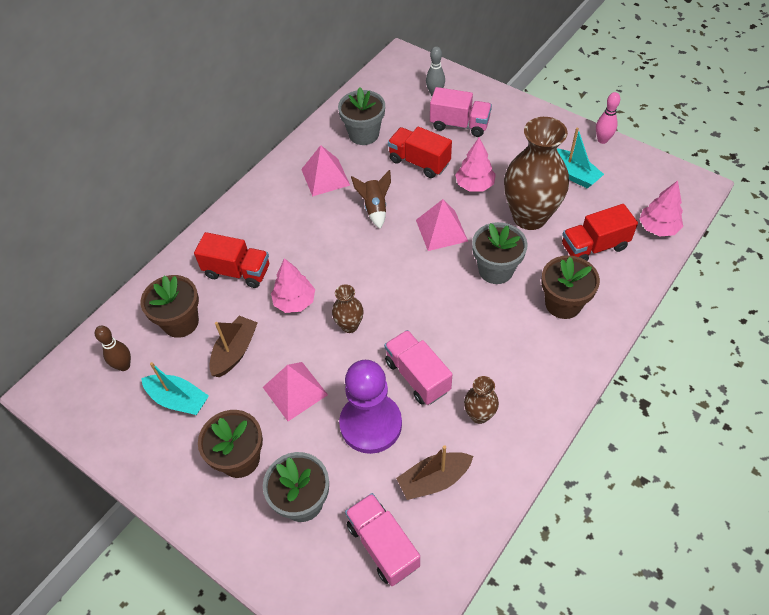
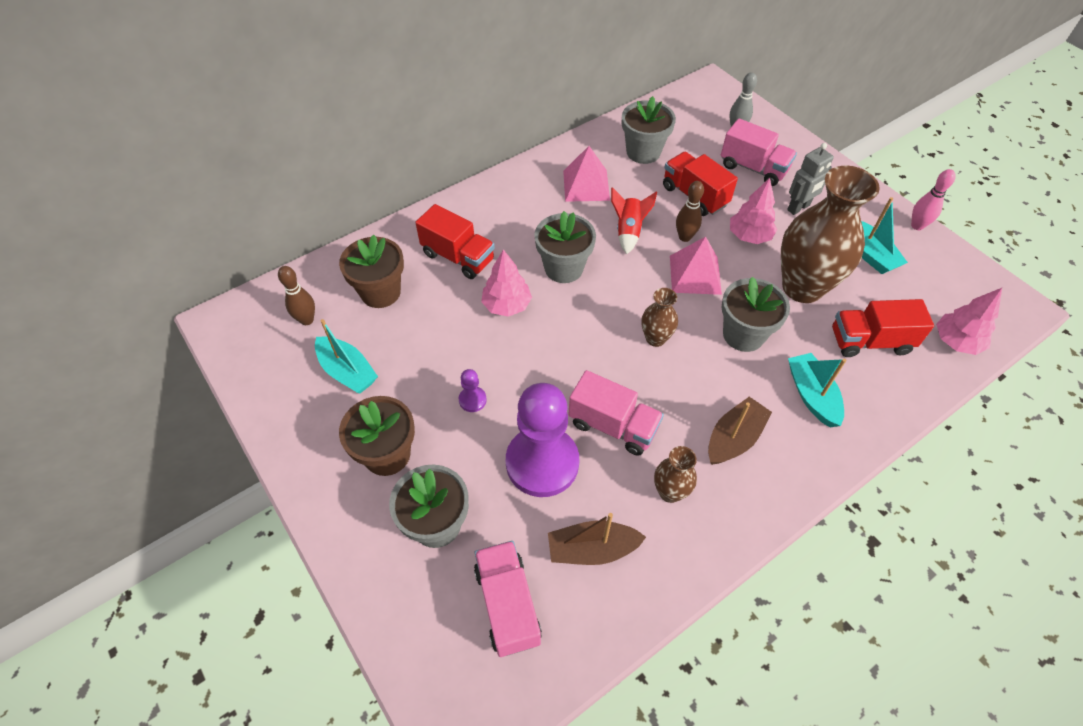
camera: 15 degrees right, 0 degrees up
(235, 351) = (425, 339): brown boat -> brown boat (734, 438)
(295, 390) = (472, 400): pink pyramid -> purple pawn
(331, 255) = (563, 268): none -> grey flower pot
(349, 325) = (557, 348): brown vase -> brown vase (655, 338)
(375, 208) = (628, 231): brown rocket -> red rocket
(417, 376) = (613, 425): pink truck -> pink truck turned 135 degrees clockwise
(423, 200) = (684, 237): none -> brown bowling pin
(506, 150) = (798, 208): none -> grey robot
(563, 303) = (811, 395): brown flower pot -> turquoise boat

